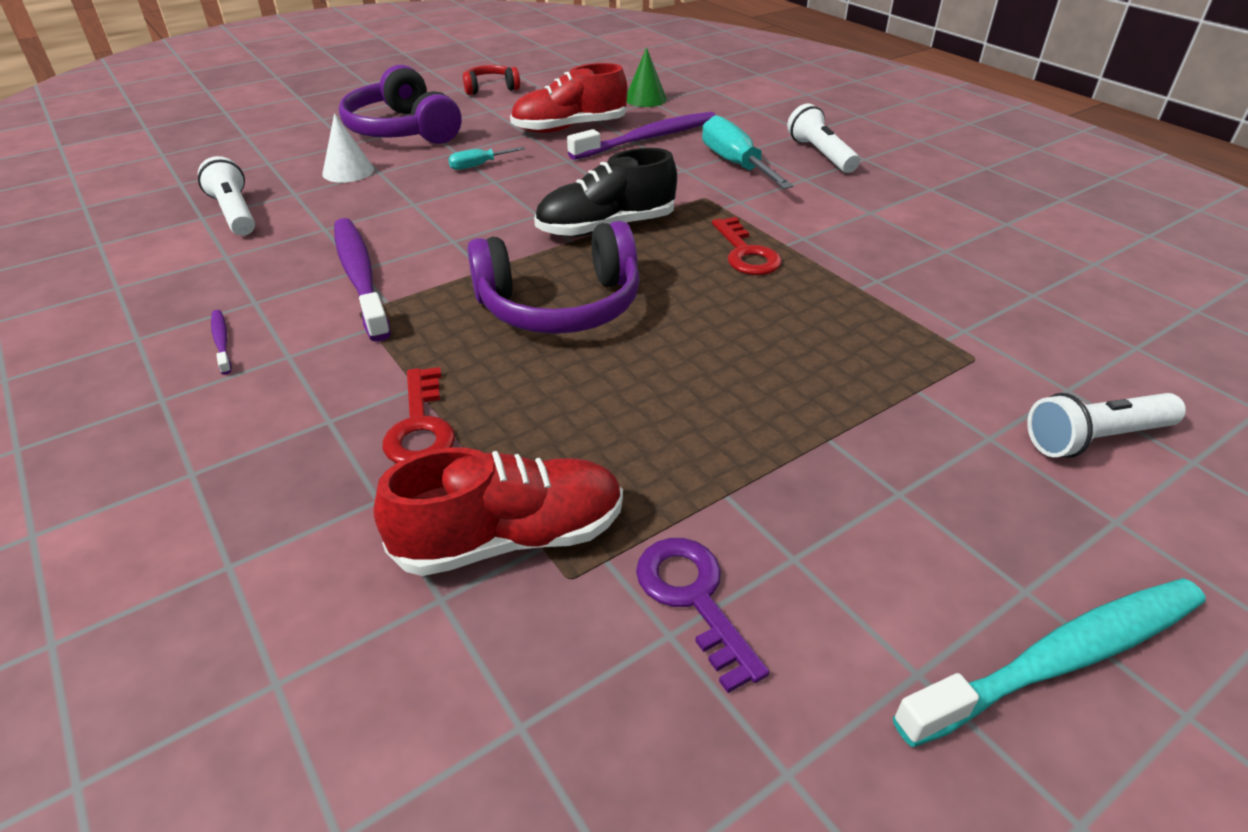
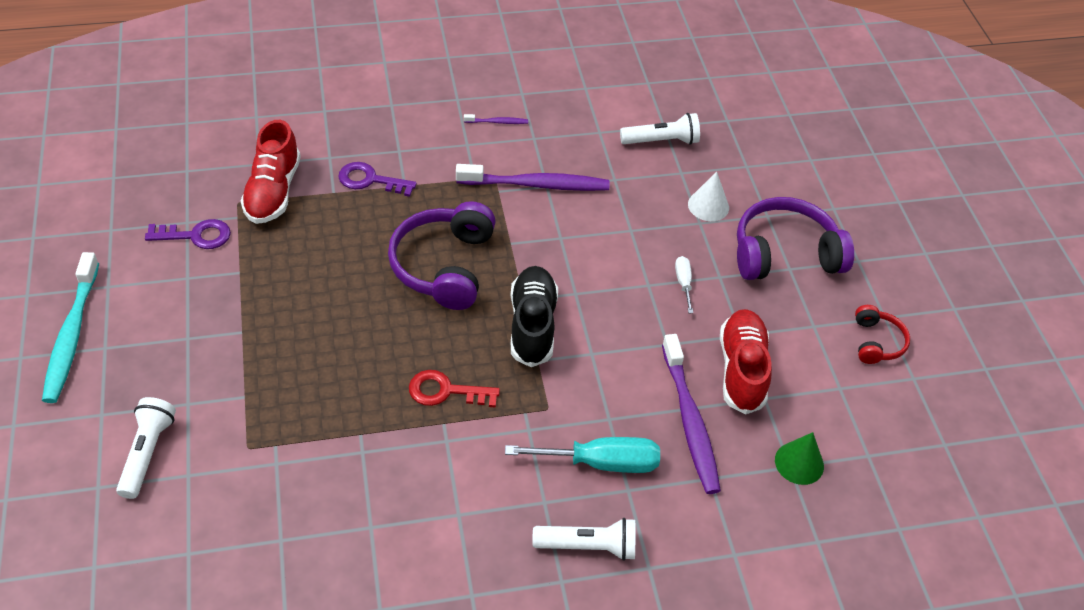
camera: 110 degrees right, 10 degrees up
(420, 426) = (370, 180): red key -> purple key
(478, 165) = (683, 283): turquoise screwdriver -> white screwdriver

